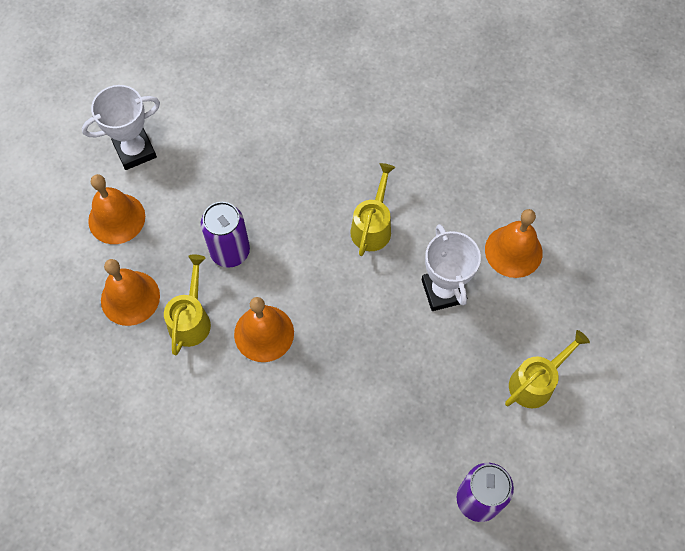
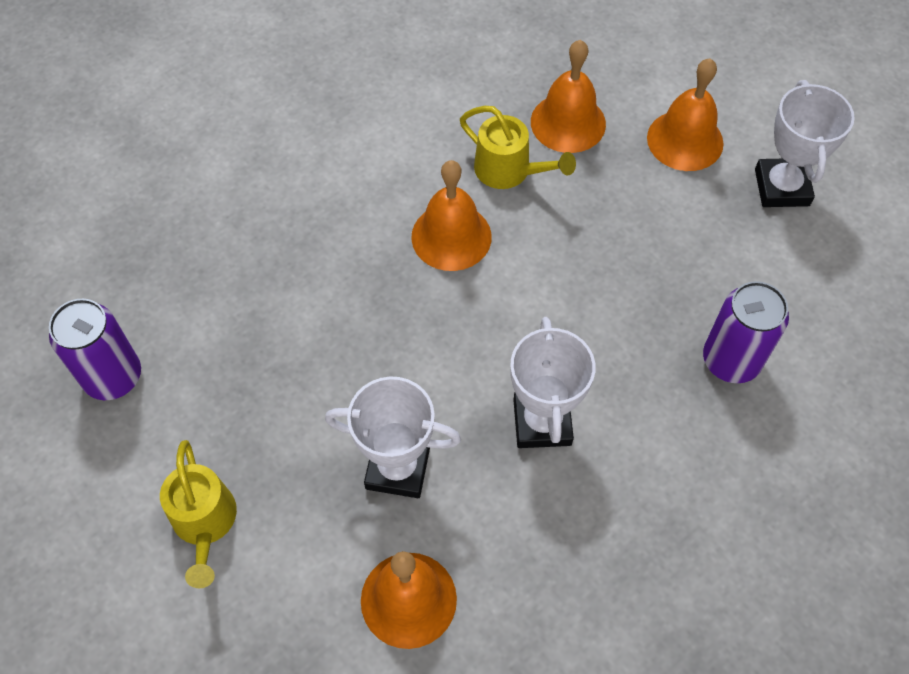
camera: 115 degrees right, 5 degrees down
(230, 251) = (582, 240): purple can -> purple can (731, 360)
(372, 226) = (542, 422): yellow watering can -> white trophy

